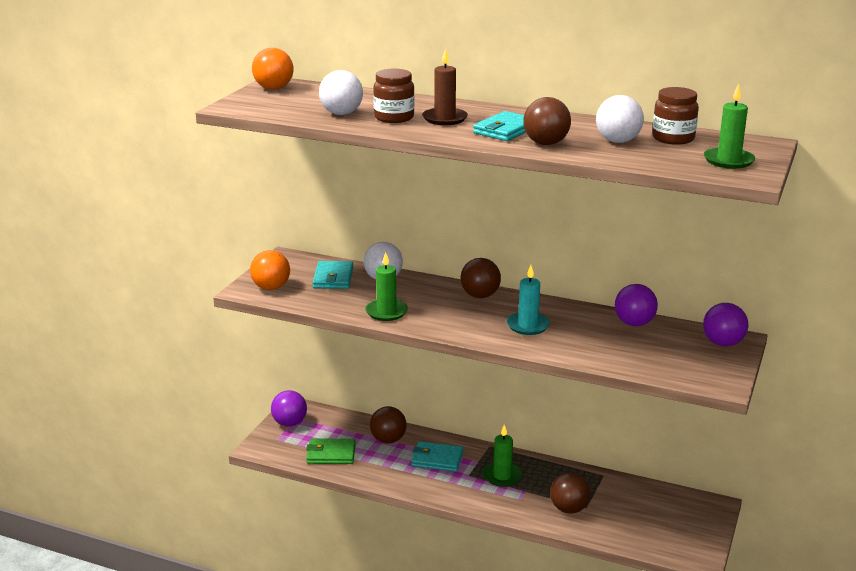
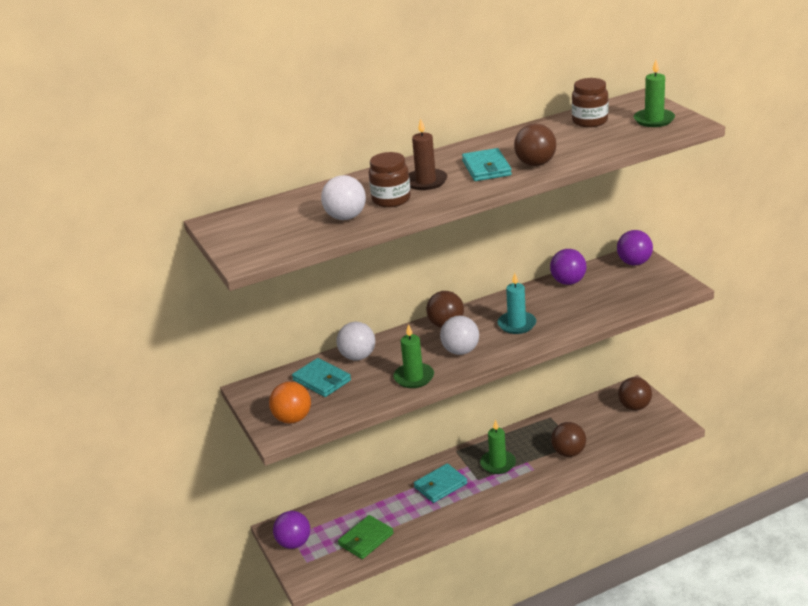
camera: 45 degrees left, 5 degrees up
(274, 88) = (230, 227): orange ball -> none
(388, 440) = (385, 498): brown ball -> brown ball (634, 407)
(618, 141) = (568, 139): white ball -> white ball (460, 351)

